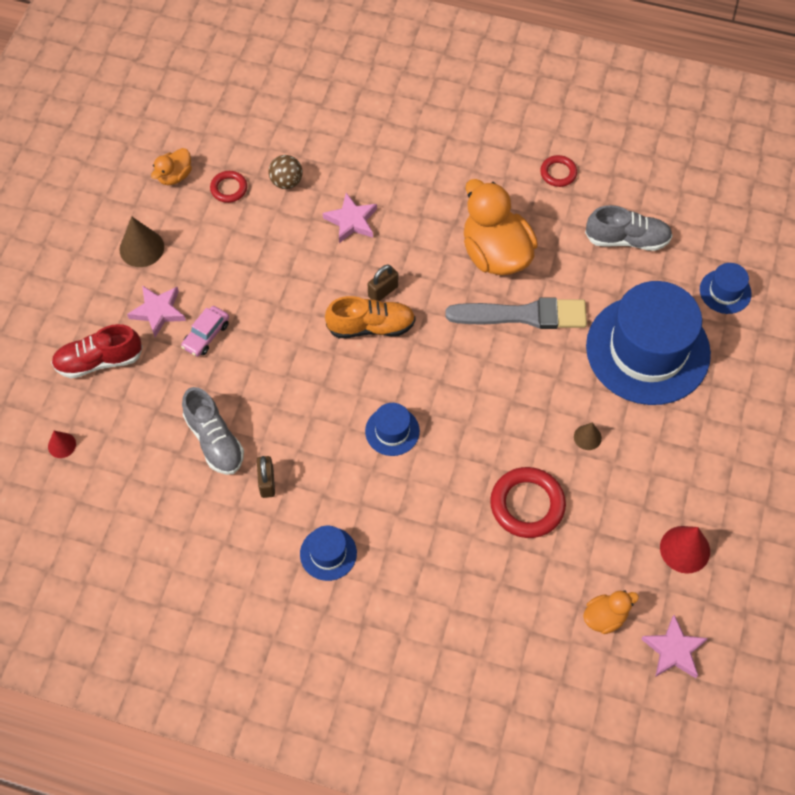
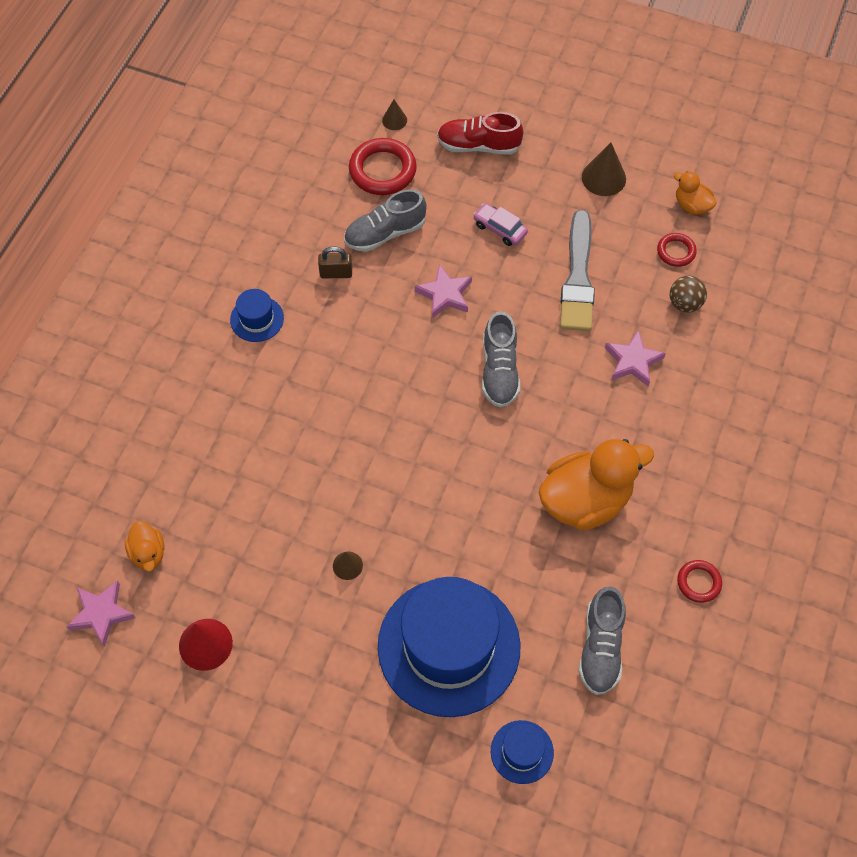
camera: 95 degrees right, 0 degrees up
(62, 445) = (394, 120): red cone -> brown cone
(99, 361) = (478, 145): red shoe -> red shoe turned 75 degrees counterclockwise
(158, 311) = (529, 191): pink star -> pink star (445, 294)
(371, 326) = (499, 371): orange shoe -> grey shoe
(383, 291) = (542, 385): brown padlock -> none
(392, 431) = (377, 381): blue hat -> none
(523, 315) = (503, 519): grey brush -> grey brush (578, 277)
(527, 505) = (279, 496): red ring -> red ring (382, 170)

